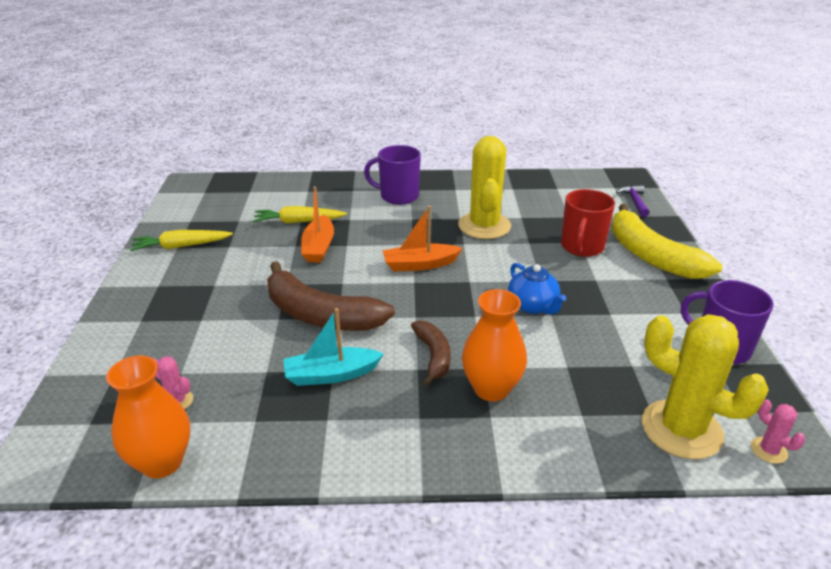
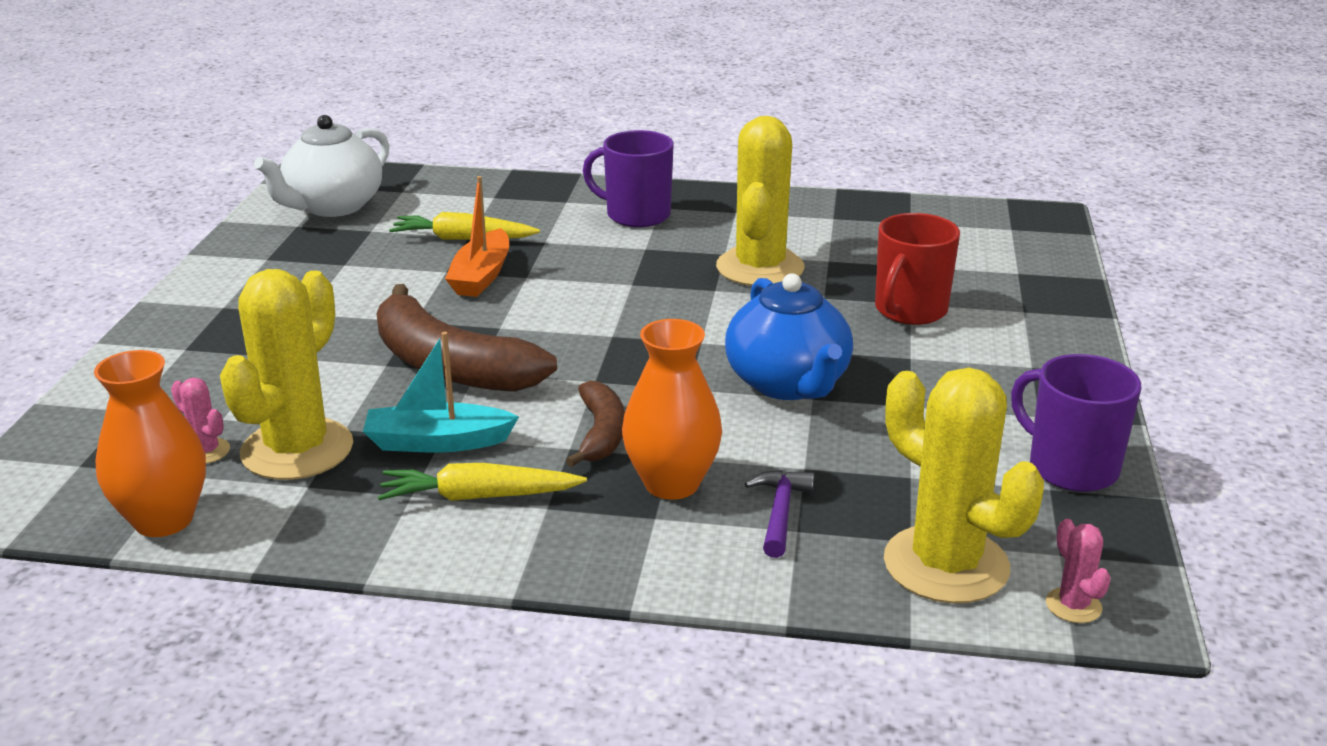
camera: 10 degrees right, 5 degrees down
(181, 246) = (272, 258): yellow carrot -> yellow carrot (478, 497)
(209, 206) = (333, 206): none -> white teapot
(239, 392) = (297, 450): none -> yellow cactus
(420, 264) = (631, 313): orange boat -> none
(533, 306) = (788, 384): blue teapot -> blue teapot, size x1.51
(634, 201) = (1036, 252): purple hammer -> purple hammer (780, 512)
(651, 256) = (1022, 332): yellow banana -> none

